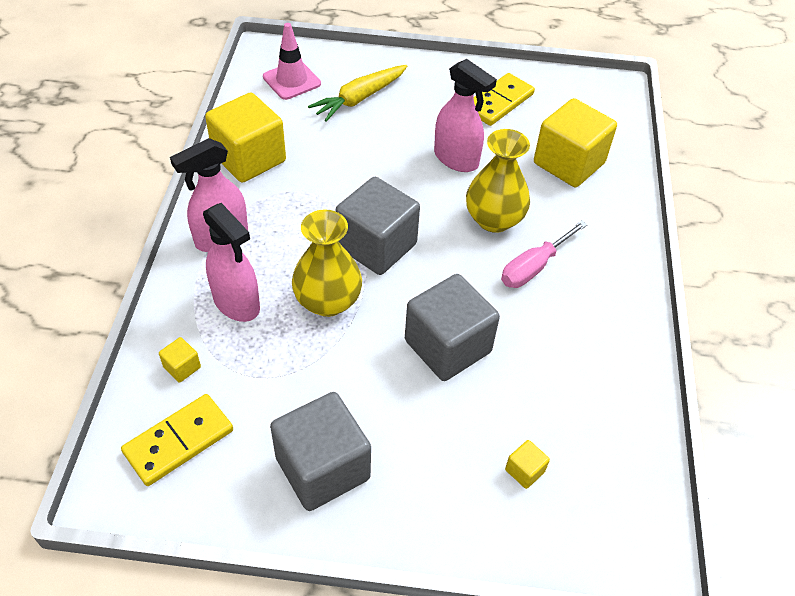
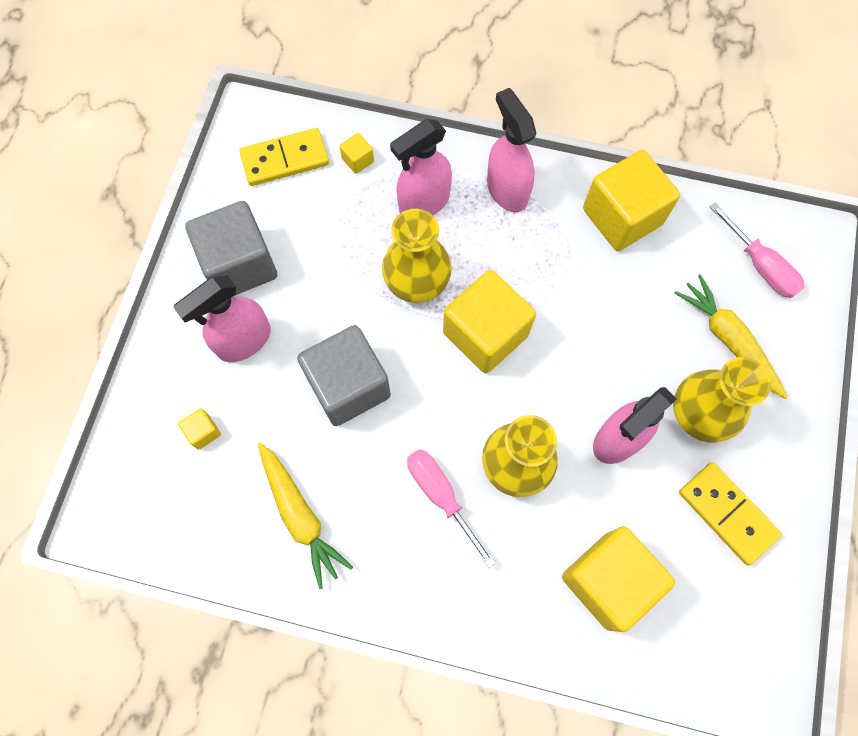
camera: 100 degrees right, 20 degrees up
(179, 441) = (285, 159): yellow domino -> yellow domino turned 75 degrees counterclockwise
(291, 80) = (759, 265): pink traffic cone -> pink screwdriver
(376, 246) = (485, 334): grey cube -> yellow cube
(415, 449) = (243, 341): none -> pink spray bottle
(425, 114) = (700, 414): none -> yellow vase
(583, 370) = (300, 516): none -> yellow carrot

